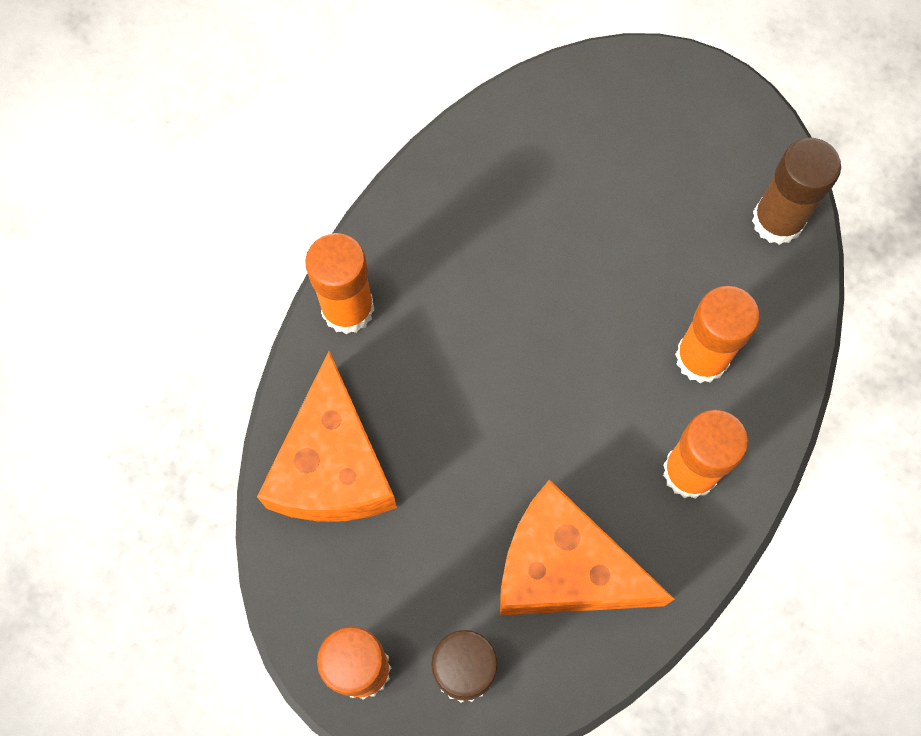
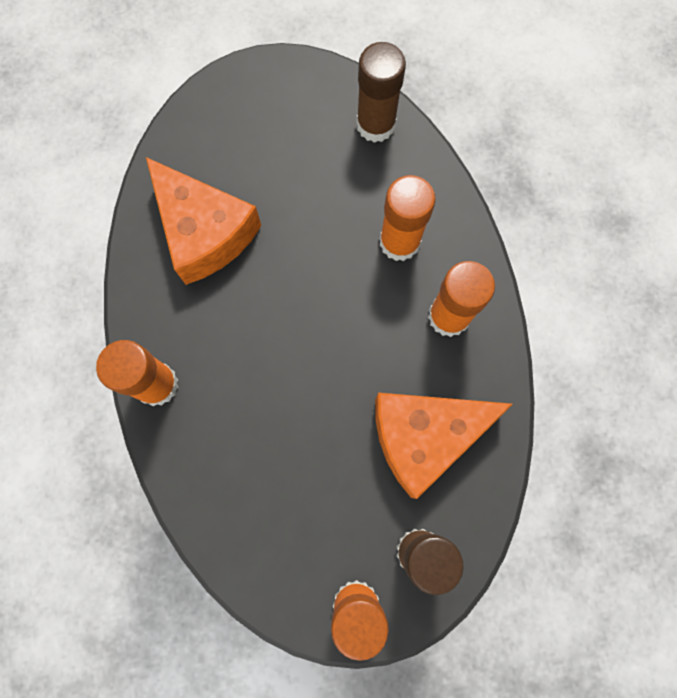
camera: 40 degrees left, 5 degrees up
(333, 465) = (231, 492): orange cheese -> orange cheese (204, 232)

